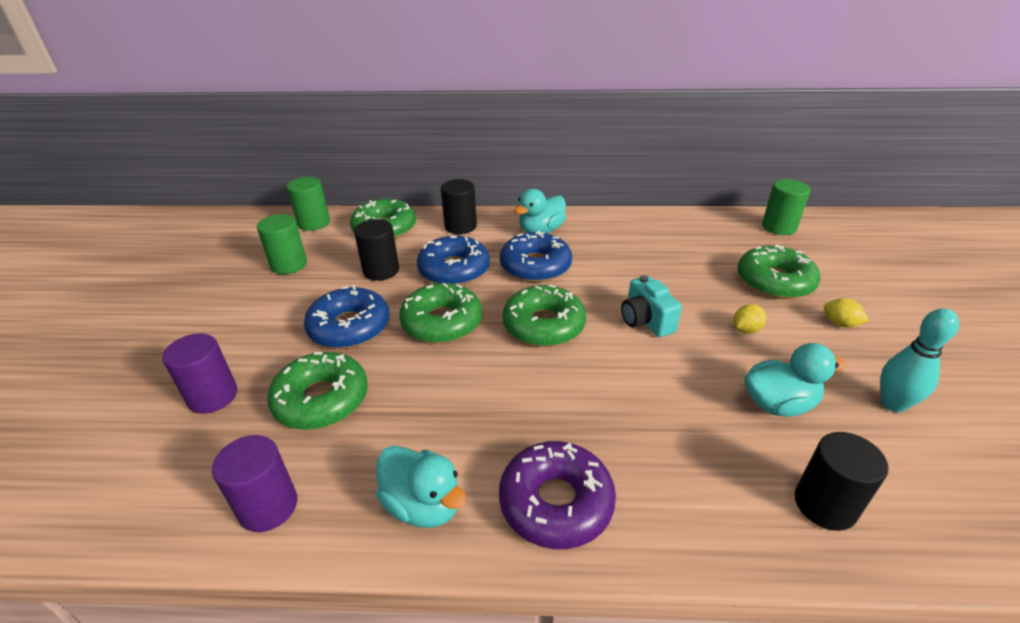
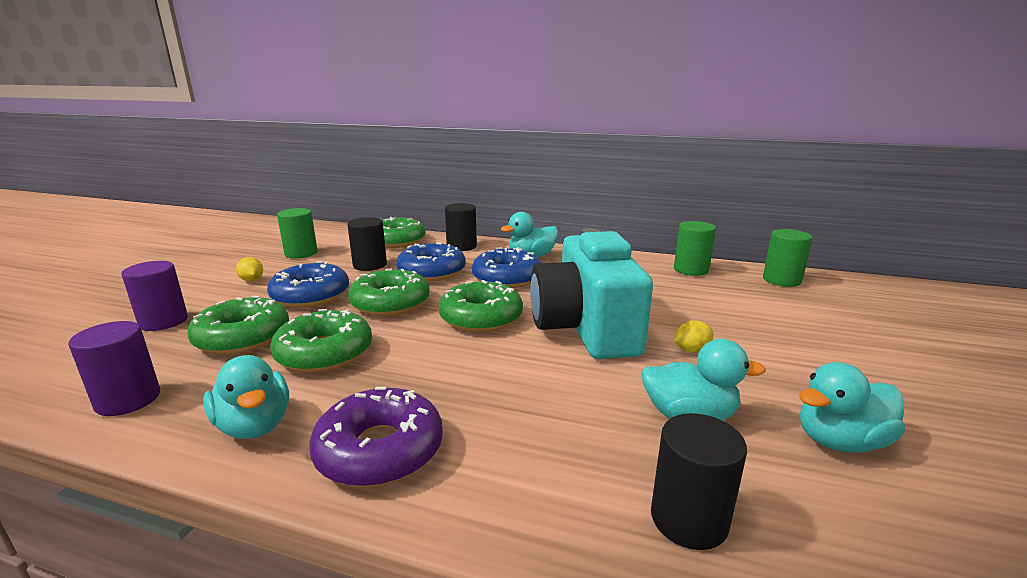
camera: 15 degrees right, 15 degrees down
(314, 223) = (344, 232): green cylinder -> green cylinder (691, 270)
(646, 321) = (585, 328): turquoise camera -> turquoise camera, size x2.14
(774, 281) = (750, 318): green donut -> green donut (324, 353)
(840, 323) = (810, 361): yellow lemon -> yellow lemon (252, 280)
(893, 404) = (840, 441): turquoise bowling pin -> turquoise duck

